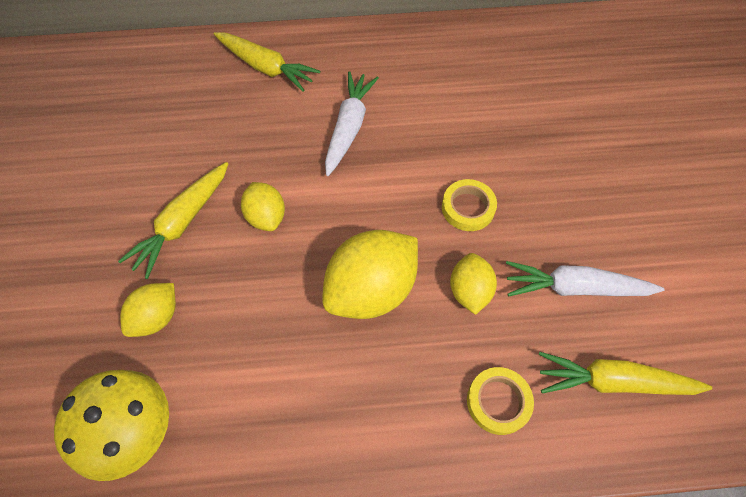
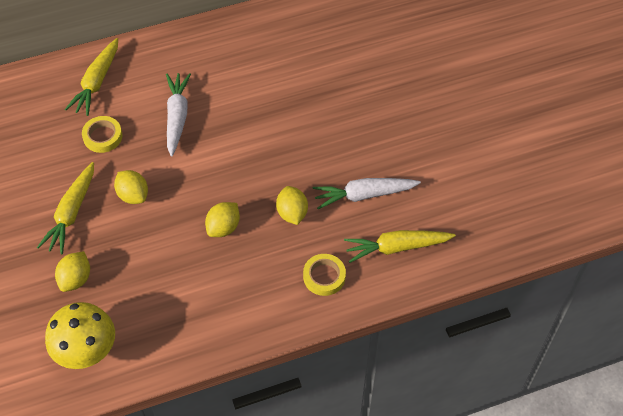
camera: 15 degrees left, 5 degrees down
(266, 67) = (97, 82): yellow carrot -> yellow carrot turned 90 degrees clockwise
(371, 289) = (223, 227): yellow lemon -> yellow lemon, size x0.56
(468, 208) = (280, 157): yellow tape -> yellow tape (102, 136)

